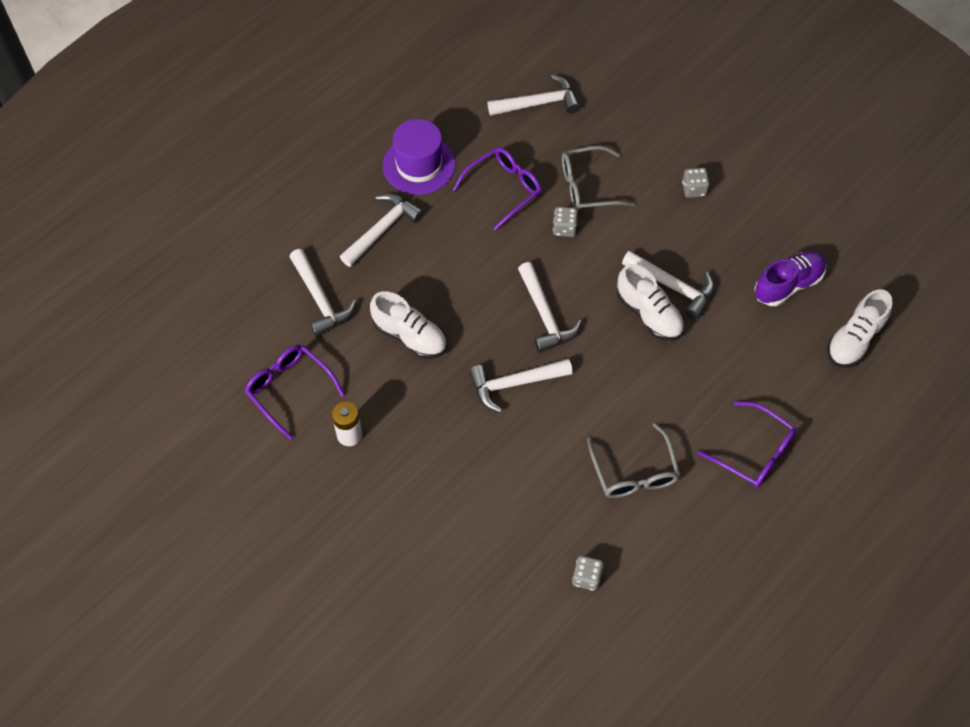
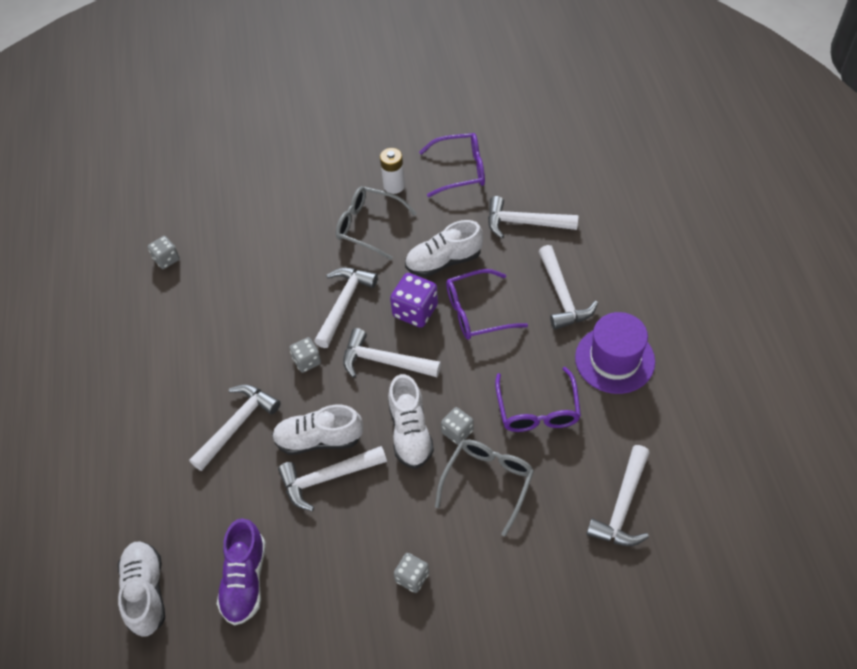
camera: 130 degrees right, 5 degrees down
(479, 324) = (415, 311): none -> purple dice
(591, 258) = (410, 432): none -> white shoe
(591, 372) = (307, 361): none -> grey dice
(634, 473) = (204, 335): grey glasses -> grey glasses (367, 226)
(687, 380) = (237, 425): none -> white hammer
(755, 453) = (138, 428): purple glasses -> purple glasses (476, 312)

